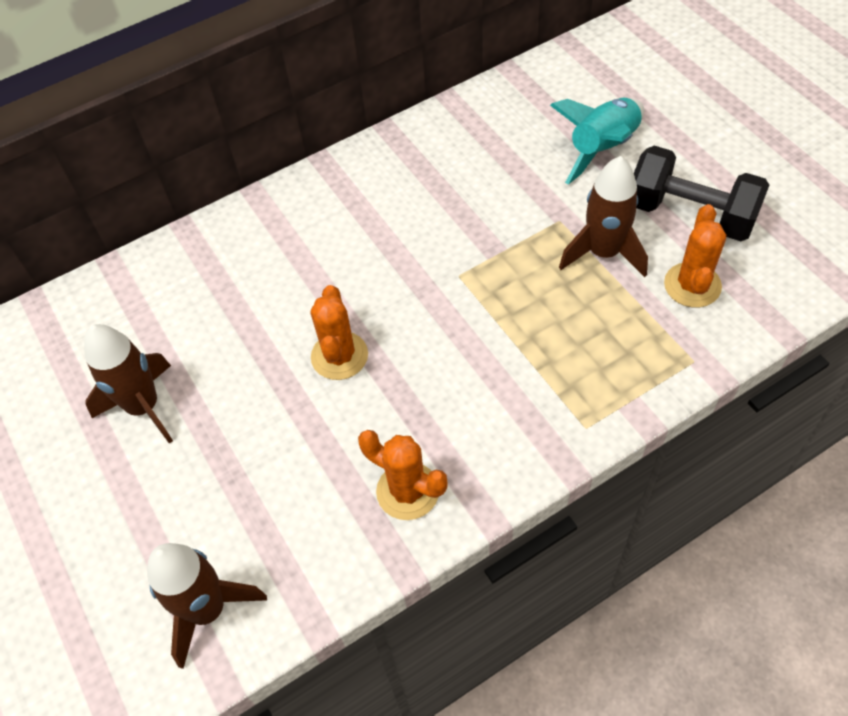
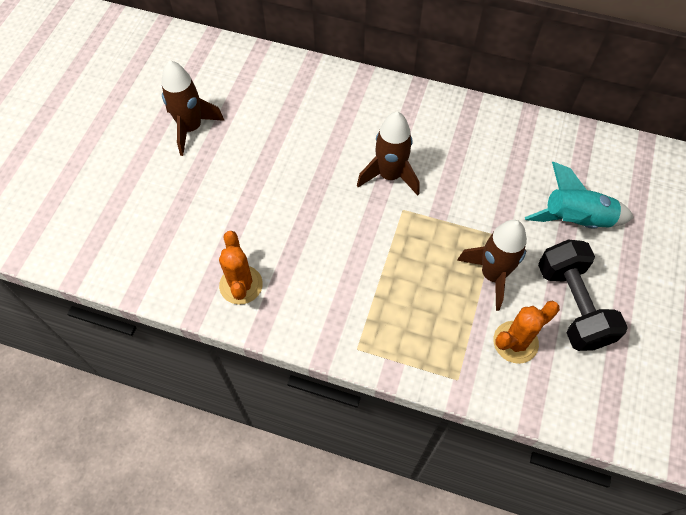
camera: 45 degrees right, 5 degrees up
(207, 610) = (105, 243): brown rocket -> brown rocket (390, 175)
(339, 356) = (296, 191): orange cactus -> none

